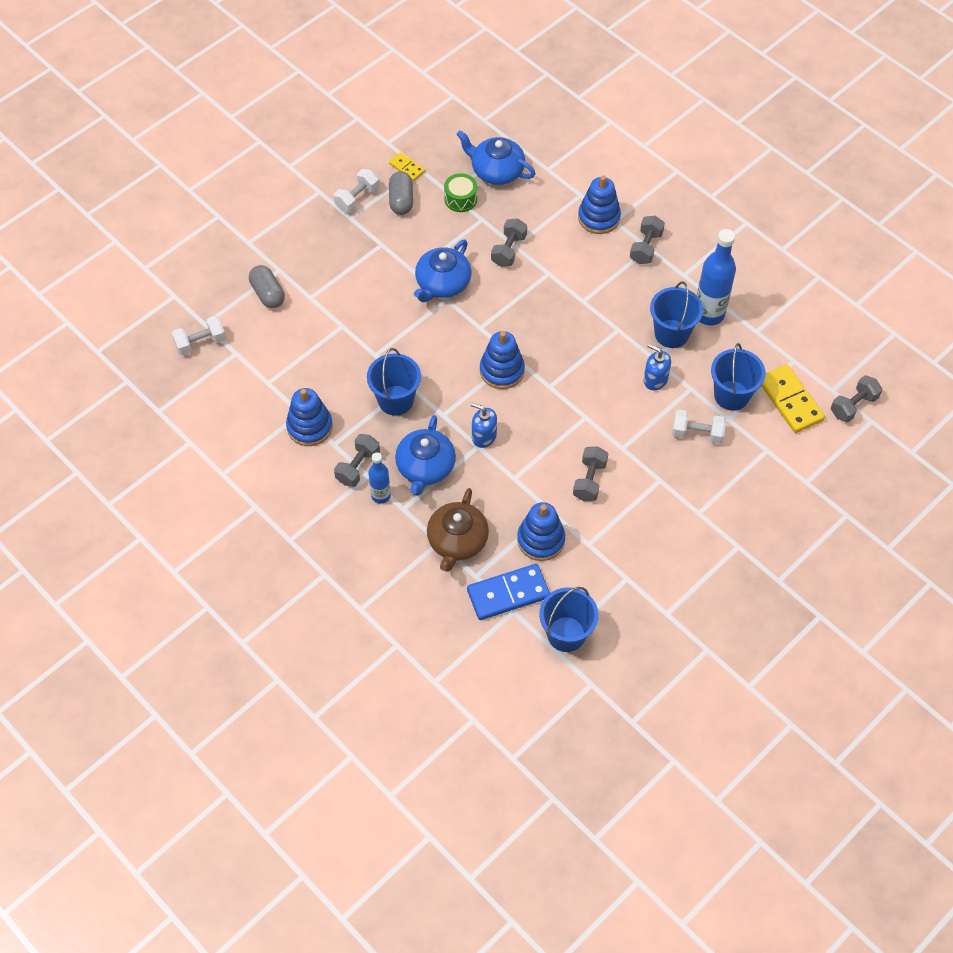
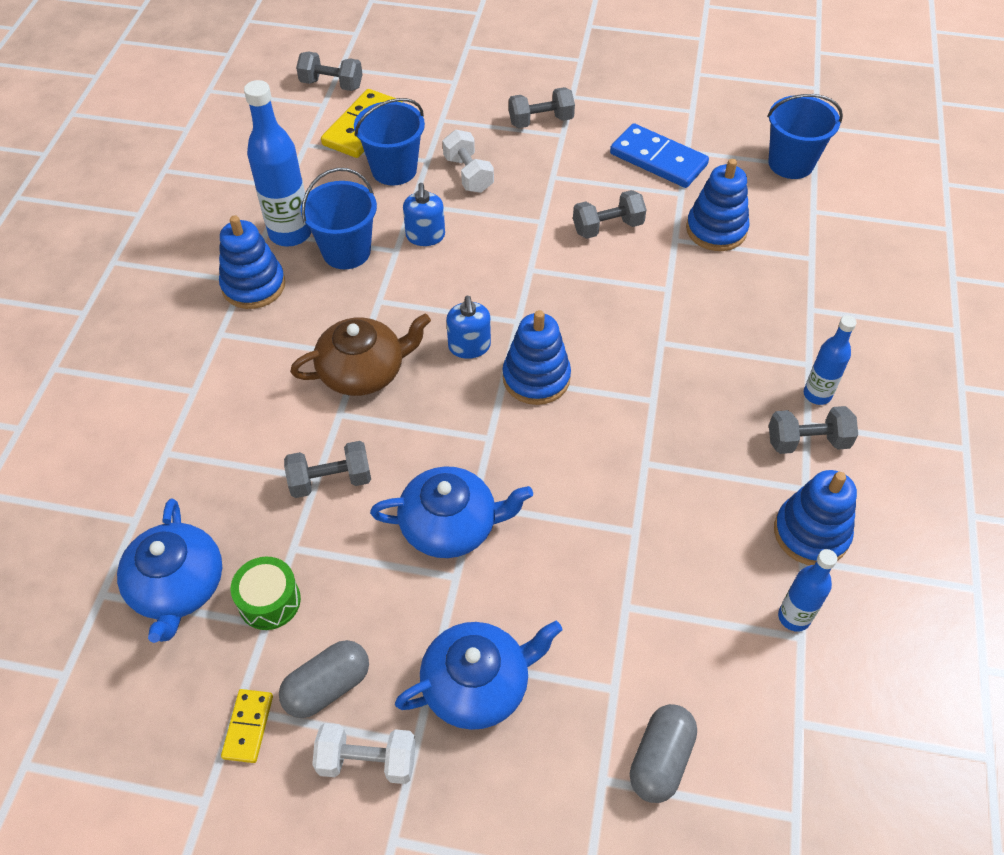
camera: 125 degrees left, 5 degrees down
(201, 343) = (832, 793): white dumbbell -> none
(278, 387) = (794, 617): none -> blue bottle
(395, 400) = (680, 462): blue bucket -> none
(425, 467) = (738, 374): blue teapot -> blue teapot (477, 684)
(457, 541) = (792, 294): brown teapot -> brown teapot (363, 371)
(484, 436) = (643, 344): blue soap dispenser -> blue soap dispenser (469, 346)
(508, 593) = (800, 224): blue domino -> blue domino (658, 159)
(599, 218) = (198, 410): blue stacking toy -> blue stacking toy (253, 285)
(646, 247) = (221, 336): grey dumbbell -> grey dumbbell (541, 121)

